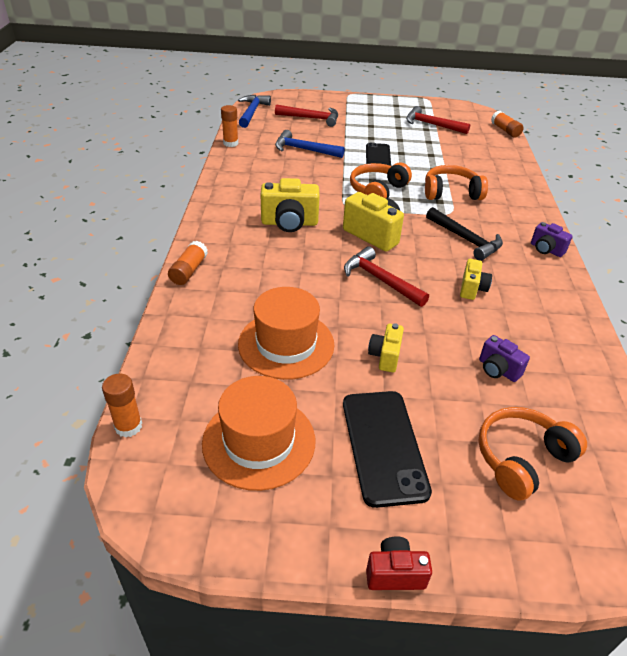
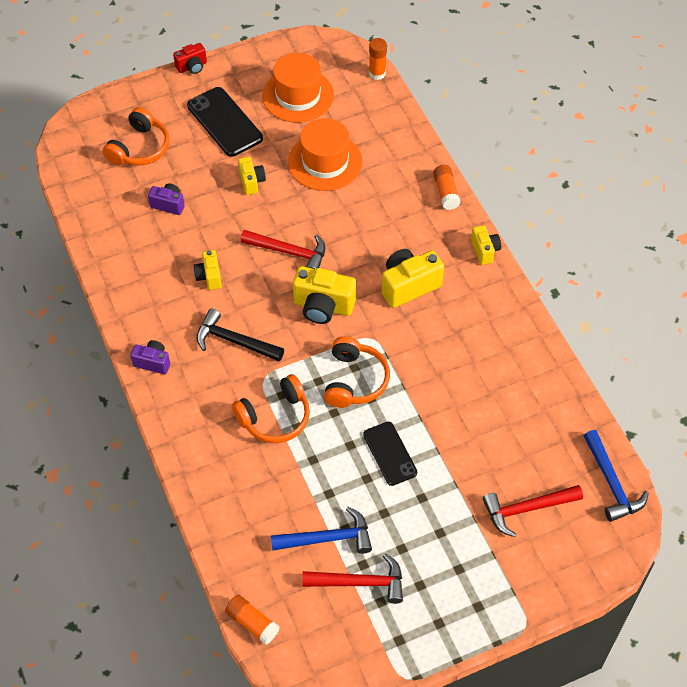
camera: 155 degrees right, 15 degrees up
(203, 222) = (484, 251): none -> yellow camera
(230, 143) = (572, 392): orange glue stick -> none
(304, 150) = (482, 423): blue hammer -> blue hammer (327, 538)

